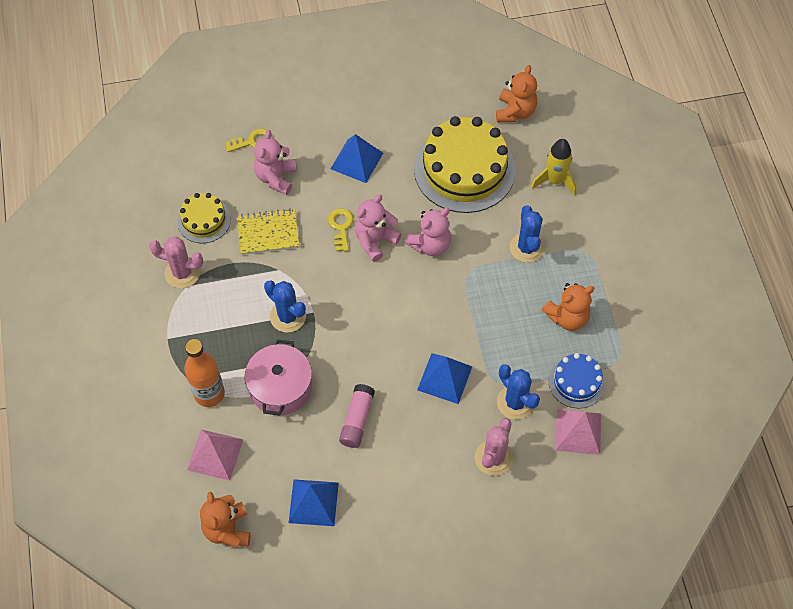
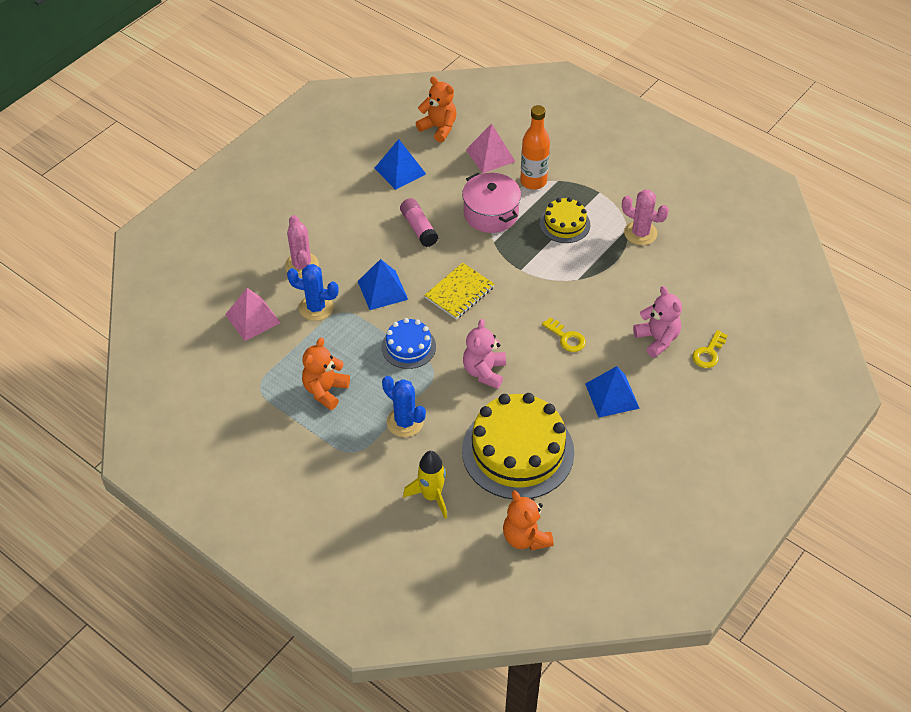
camera: 140 degrees right, 10 degrees down
(182, 273) = (640, 233): pink cactus -> pink cactus turned 60 degrees clockwise
(204, 220) = (670, 274): yellow cake -> yellow cake (565, 224)
(268, 233) = (614, 297): yellow notebook -> yellow notebook (459, 292)
(288, 316) = (535, 255): blue cactus -> none
(375, 240) = (530, 346): pink teddy bear -> none
(576, 382) = (280, 350): blue cake -> blue cake (408, 347)

